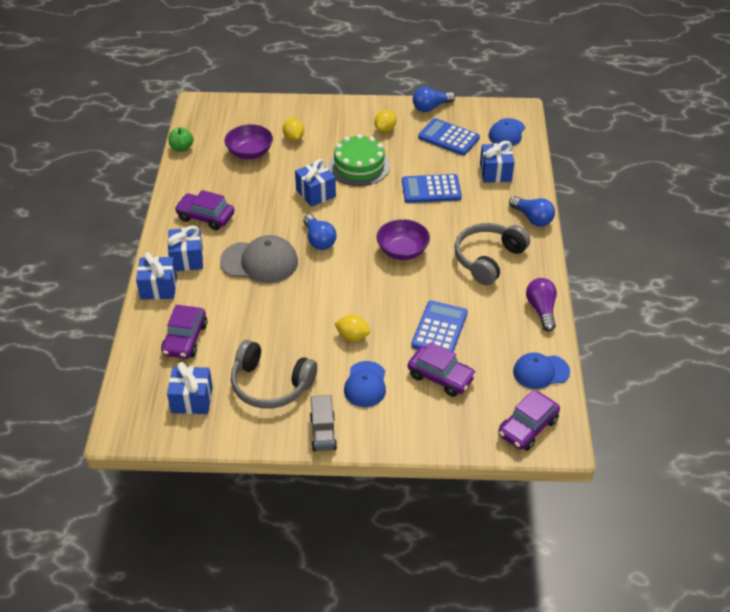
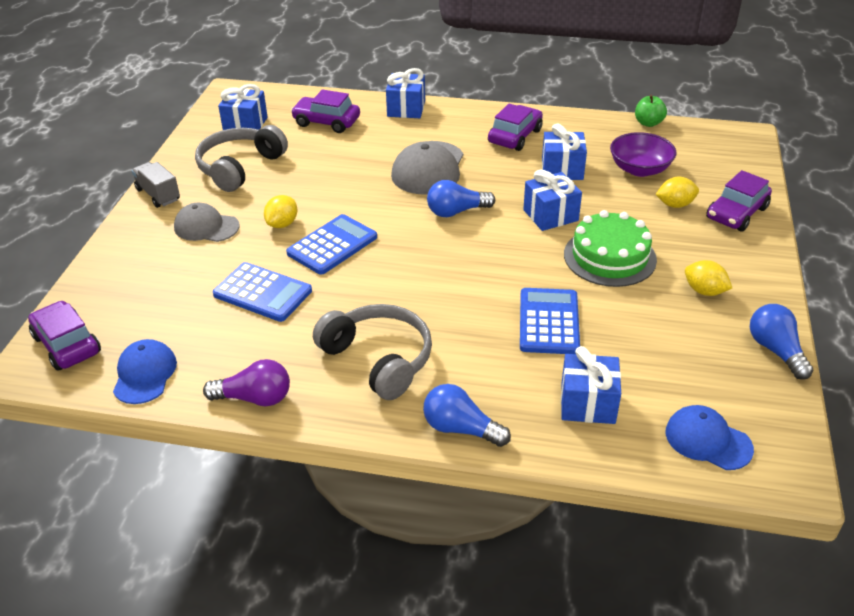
camera: 100 degrees right, 5 degrees down
(187, 259) = (446, 124): blue gift -> blue gift (562, 169)
(323, 433) = (158, 195): grey truck -> grey truck turned 45 degrees clockwise
(365, 384) = (206, 227): blue cap -> grey cap
(402, 251) = (418, 278): purple bowl -> none
(441, 377) = (185, 283): purple car -> purple car (736, 213)
(448, 138) = (686, 360): blue calculator -> blue calculator (332, 245)
(532, 218) = (461, 429): blue light bulb -> blue light bulb turned 60 degrees clockwise

